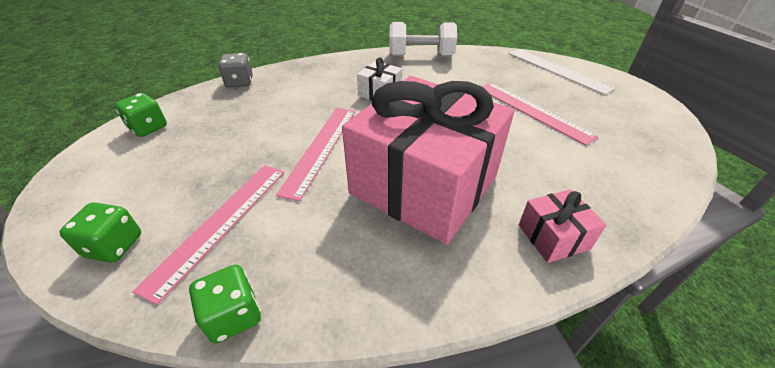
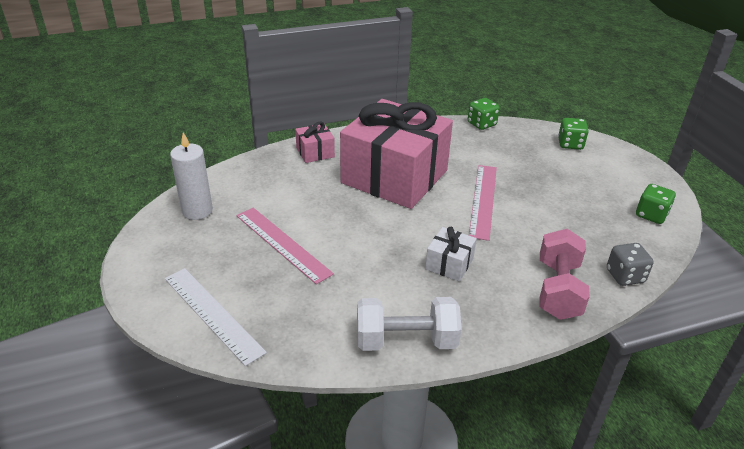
camera: 175 degrees right, 5 degrees down
(220, 223) = (520, 154): pink ruler -> none
(301, 76) = (558, 290): none -> pink dumbbell
(646, 144) = (197, 211): none -> white candle

